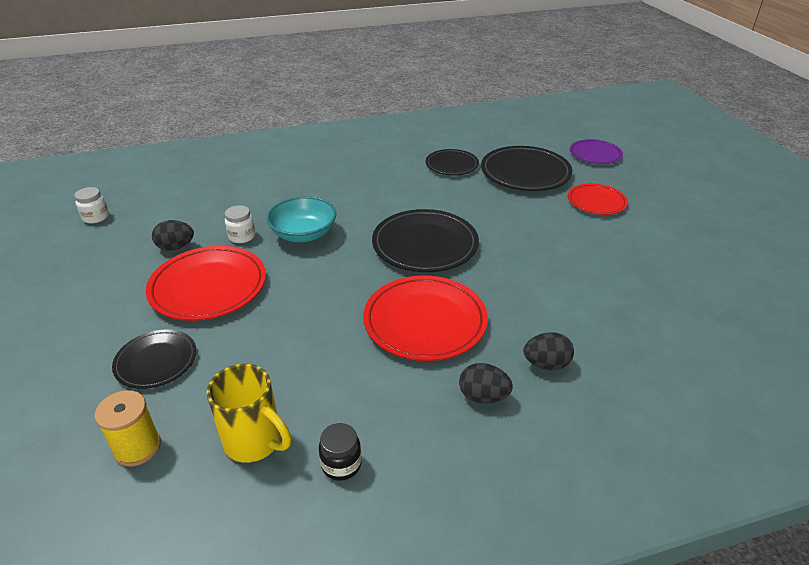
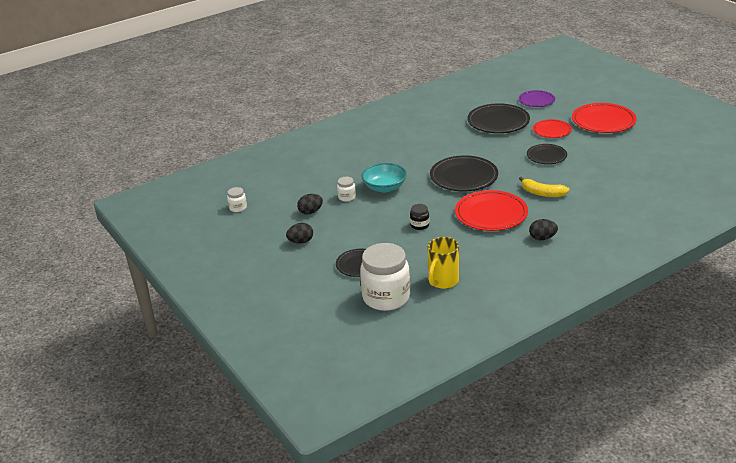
camera: 15 degrees left, 5 degrees down
(137, 447) = (386, 297): yellow spool -> white jar
(208, 287) = (352, 226): red plate -> red plate (603, 121)
(255, 441) = (443, 281): yellow mug -> yellow mug turned 105 degrees clockwise
(341, 464) = (492, 278): black jar -> black jar (419, 225)
(452, 165) = (447, 126): black plate -> black plate (546, 156)
(529, 304) = (542, 193): none -> yellow banana
(546, 364) = (566, 218): black egg -> black egg (301, 242)

